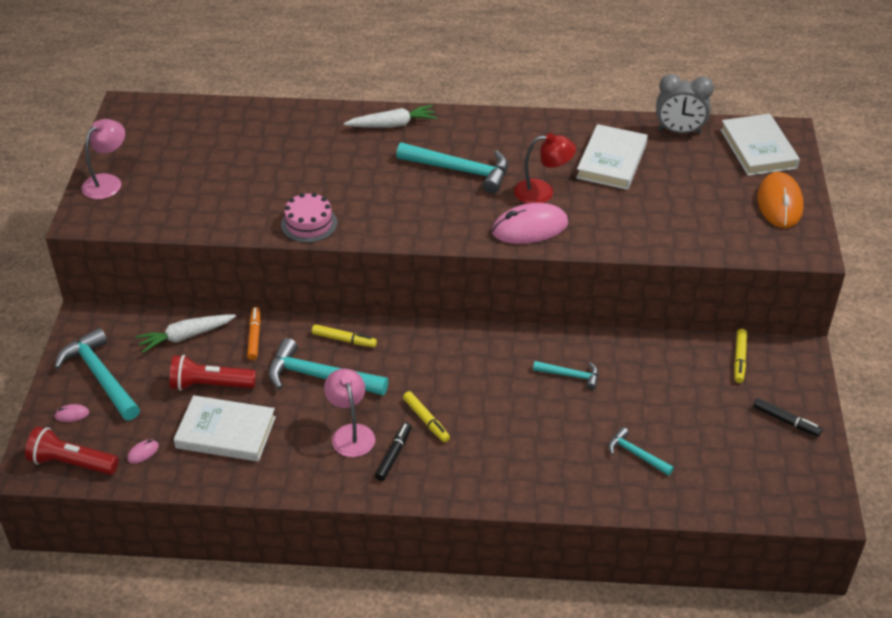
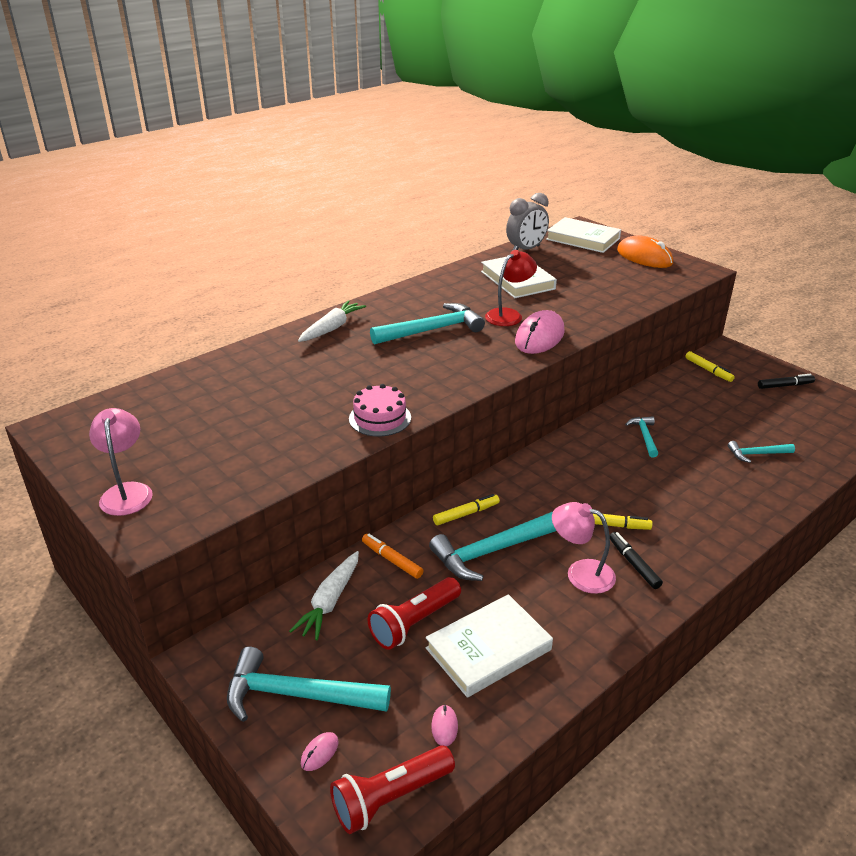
camera: 45 degrees left, 10 degrees down
(570, 375) = (644, 436): turquoise hammer -> turquoise hammer turned 60 degrees counterclockwise

